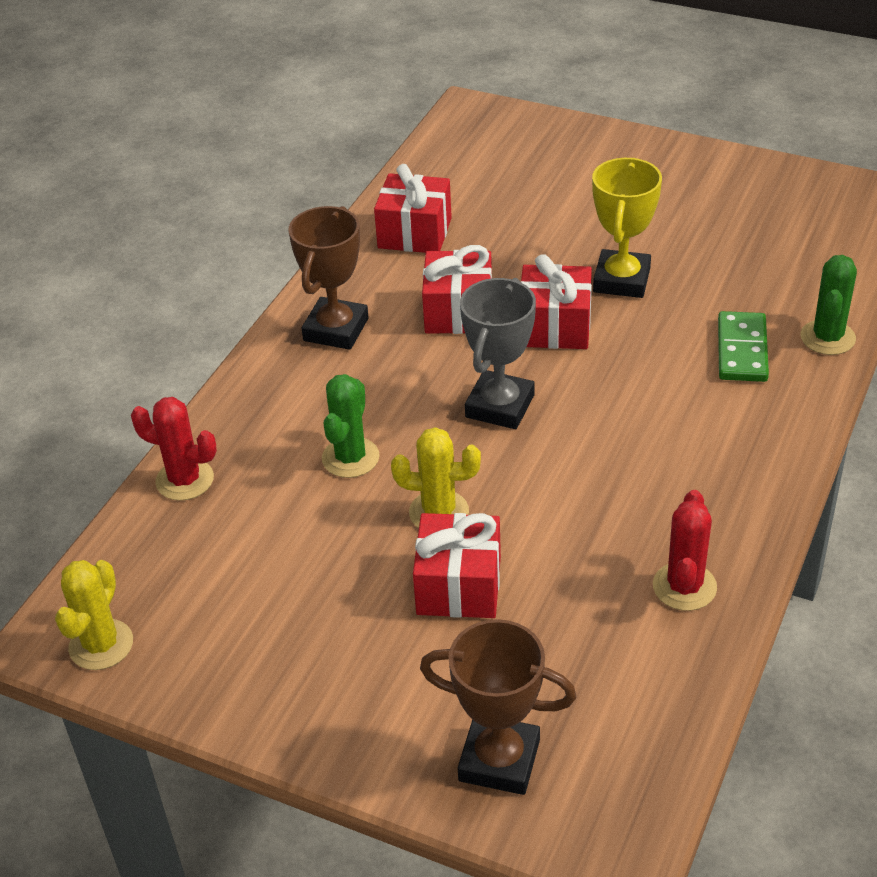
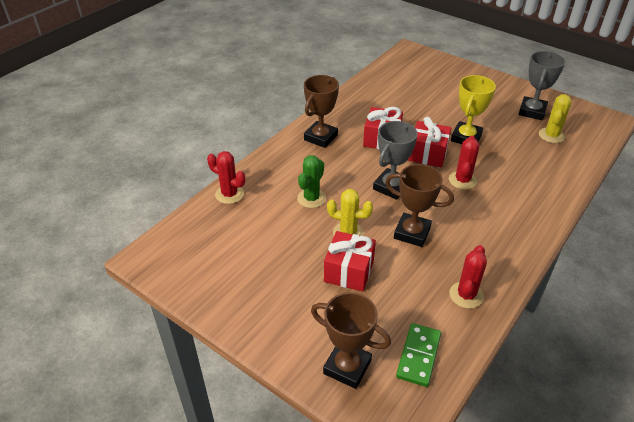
camera: 10 degrees right, 0 degrees up
(101, 645) = (166, 265): yellow cactus -> yellow cactus (551, 135)
(414, 233) = (369, 100): red gift -> none
(560, 489) = (412, 233): none -> brown trophy
(633, 368) = (462, 180): none -> red cactus
(737, 203) = (532, 111): none -> grey trophy
(742, 350) = (520, 181): green domino -> green domino (418, 356)
(827, 338) = (567, 183): green cactus -> none

